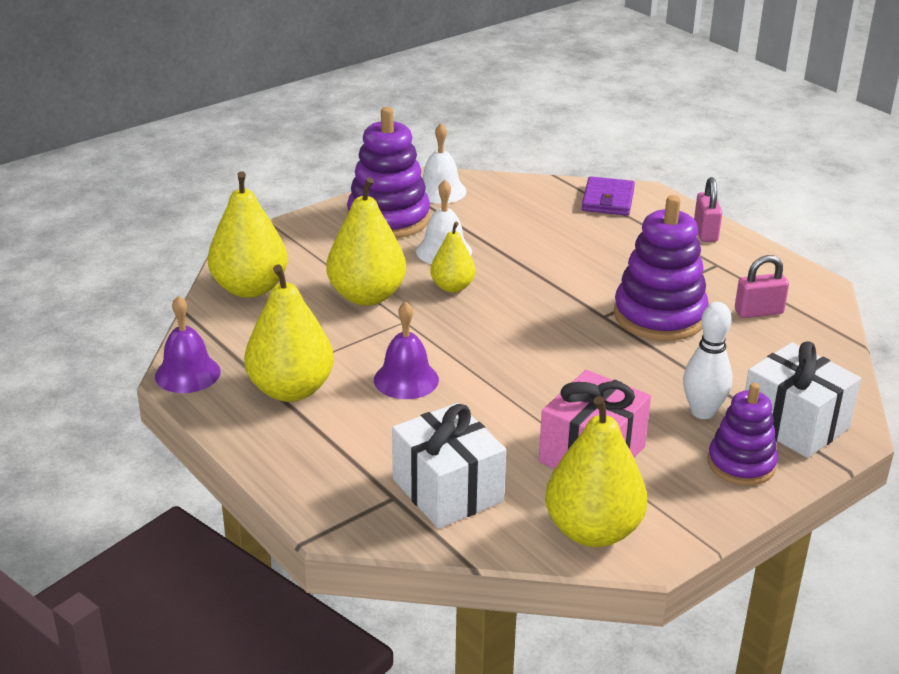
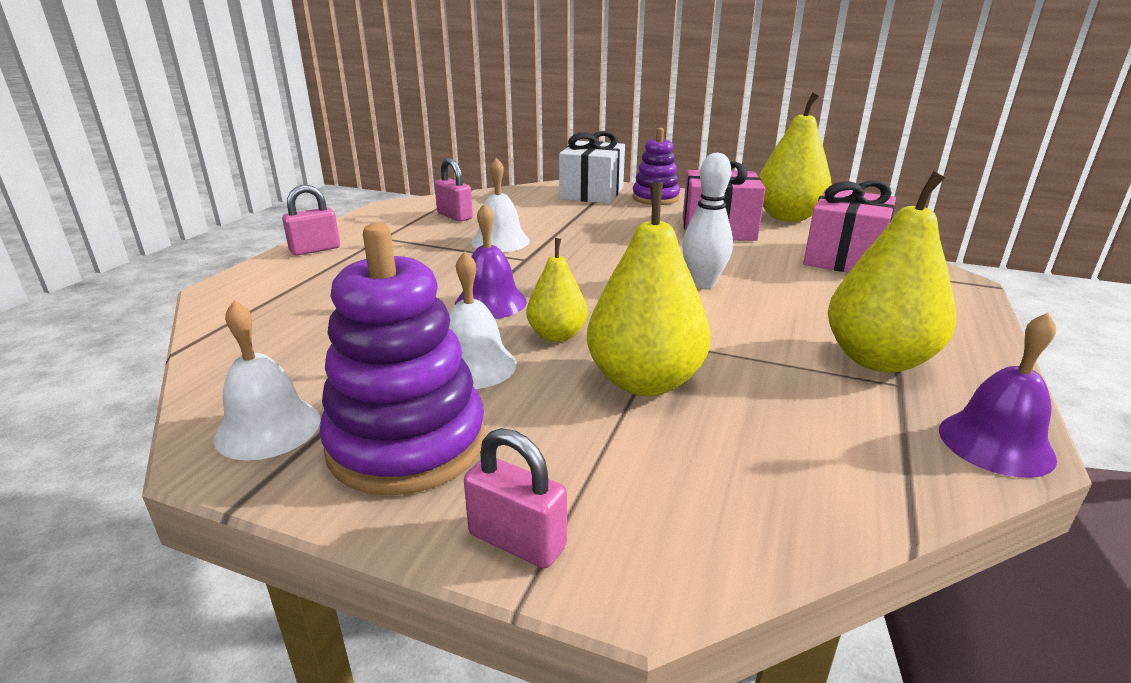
camera: 120 degrees left, 5 degrees down
(250, 288) = (760, 492): yellow pear -> none
(296, 227) = (517, 540): none -> pink padlock
(406, 379) = (754, 309): purple bell -> purple bell (490, 302)
(447, 490) = (843, 258): white gift -> pink gift
(608, 200) = (252, 303): purple wallet -> none
(659, 316) = (500, 241): purple stacking toy -> white bell
(702, 412) = (616, 212): white bowling pin -> white bowling pin (703, 283)

